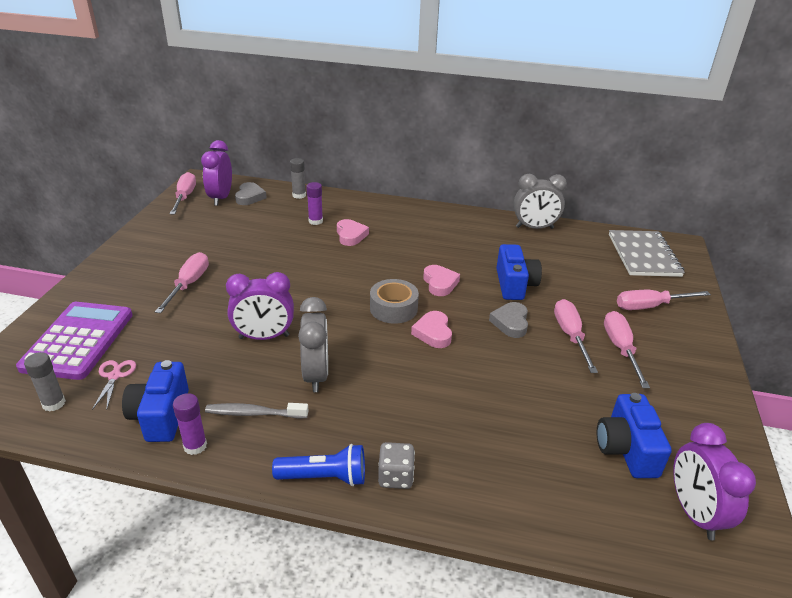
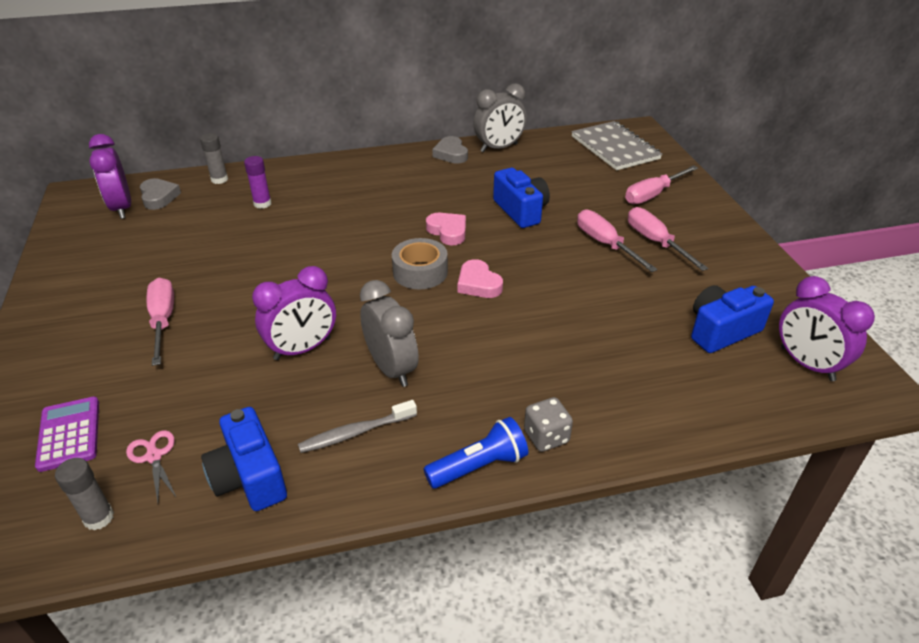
camera: 25 degrees left, 5 degrees up
(78, 341) = (69, 434): purple calculator -> purple calculator, size x0.59
(185, 197) = (72, 219): pink screwdriver -> none
(195, 446) = (316, 493): purple glue stick -> none
(351, 235) = (315, 208): pink heart -> none
(510, 323) = (544, 249): grey heart -> grey heart (451, 154)
(626, 449) = (721, 331): blue camera -> blue camera turned 90 degrees clockwise

